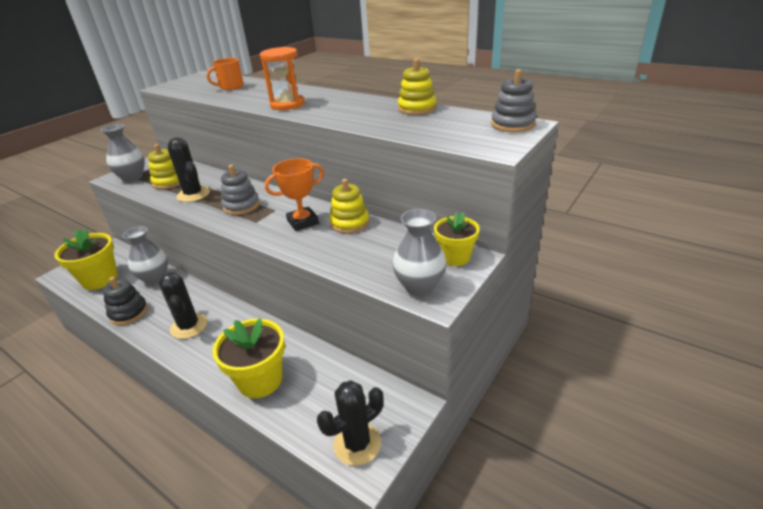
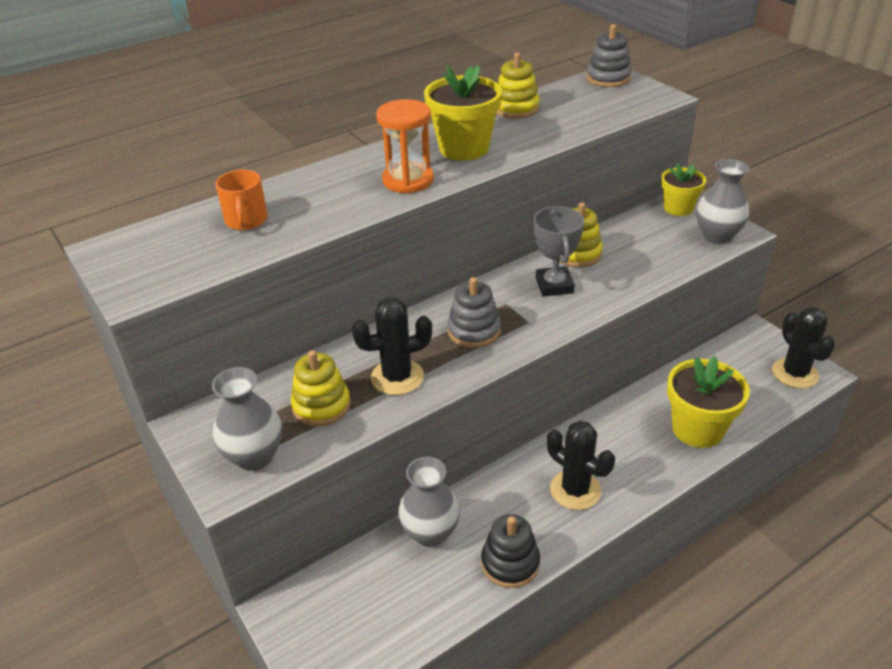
camera: 70 degrees left, 5 degrees up
(100, 279) = (386, 614): yellow flower pot -> yellow flower pot (464, 148)
(189, 326) = (575, 490): black cactus -> black cactus turned 45 degrees clockwise
(303, 222) = (554, 285): orange trophy -> grey trophy

